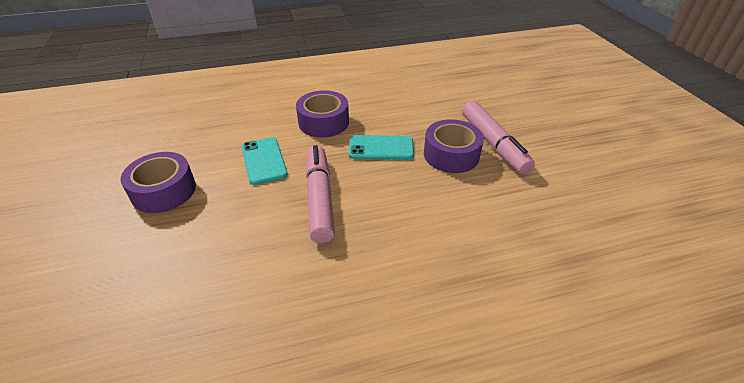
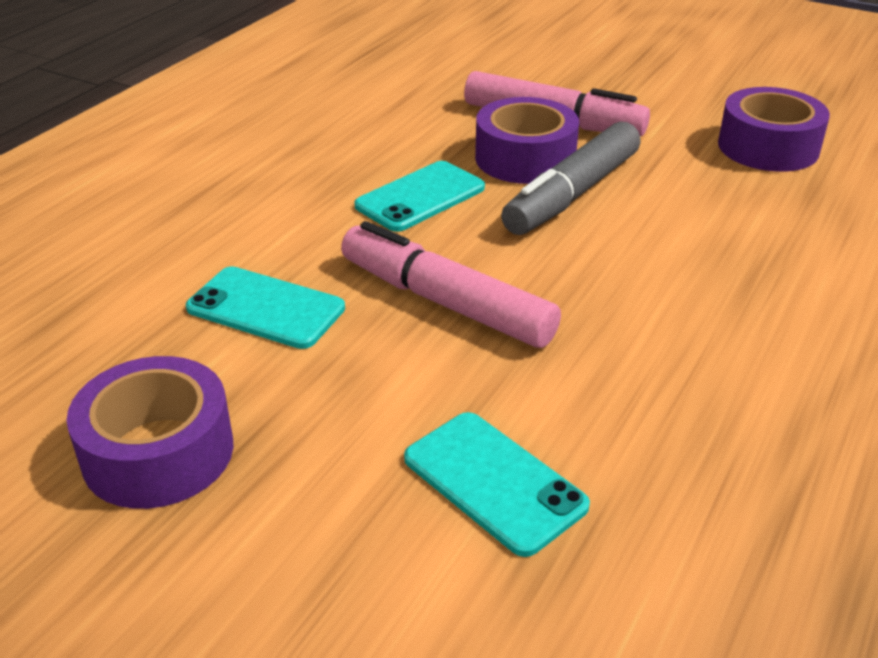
camera: 45 degrees left, 5 degrees down
(221, 282) = (494, 482): none -> turquoise phone
(323, 122) = (269, 208): purple tape -> purple tape (768, 147)
(444, 183) = (572, 194): none -> grey marker

